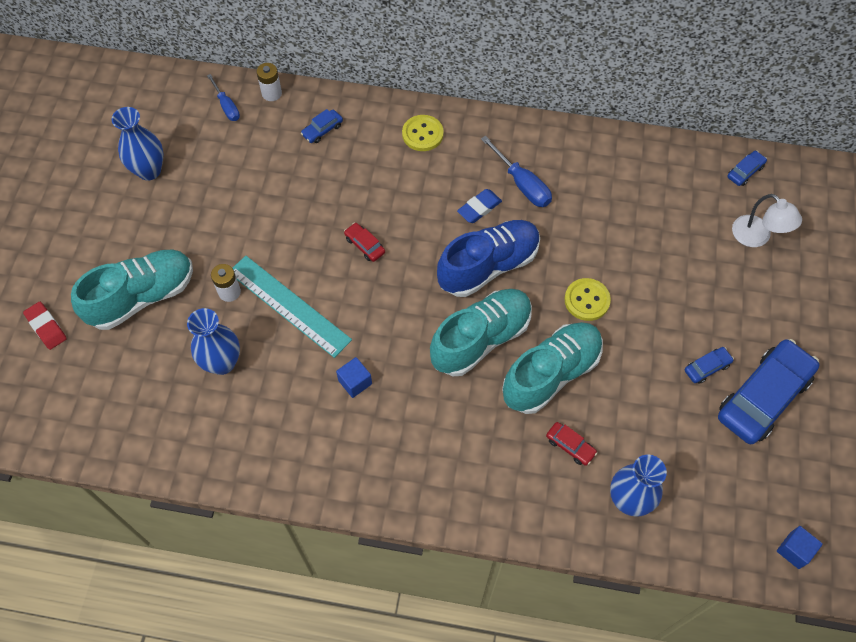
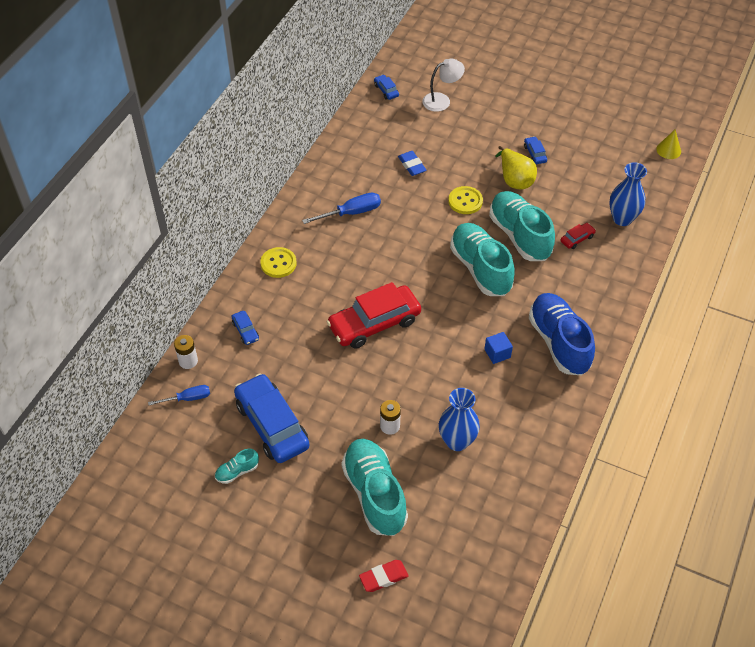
camera: 75 degrees left, 10 degrees down
(149, 170) = (237, 471): blue vase -> turquoise shoe
(289, 306) = (416, 385): turquoise ruler -> none
(365, 245) = (374, 323): red car -> red car, size x2.34
(479, 208) = (364, 243): blue eraser -> blue eraser (412, 165)
(488, 266) = (419, 250): blue shoe -> blue shoe (559, 342)
(648, 351) = (514, 179): none -> yellow pear
(763, 397) = (563, 133): blue car -> blue car (272, 425)
(794, 550) = (668, 150): blue cube -> yellow cone

